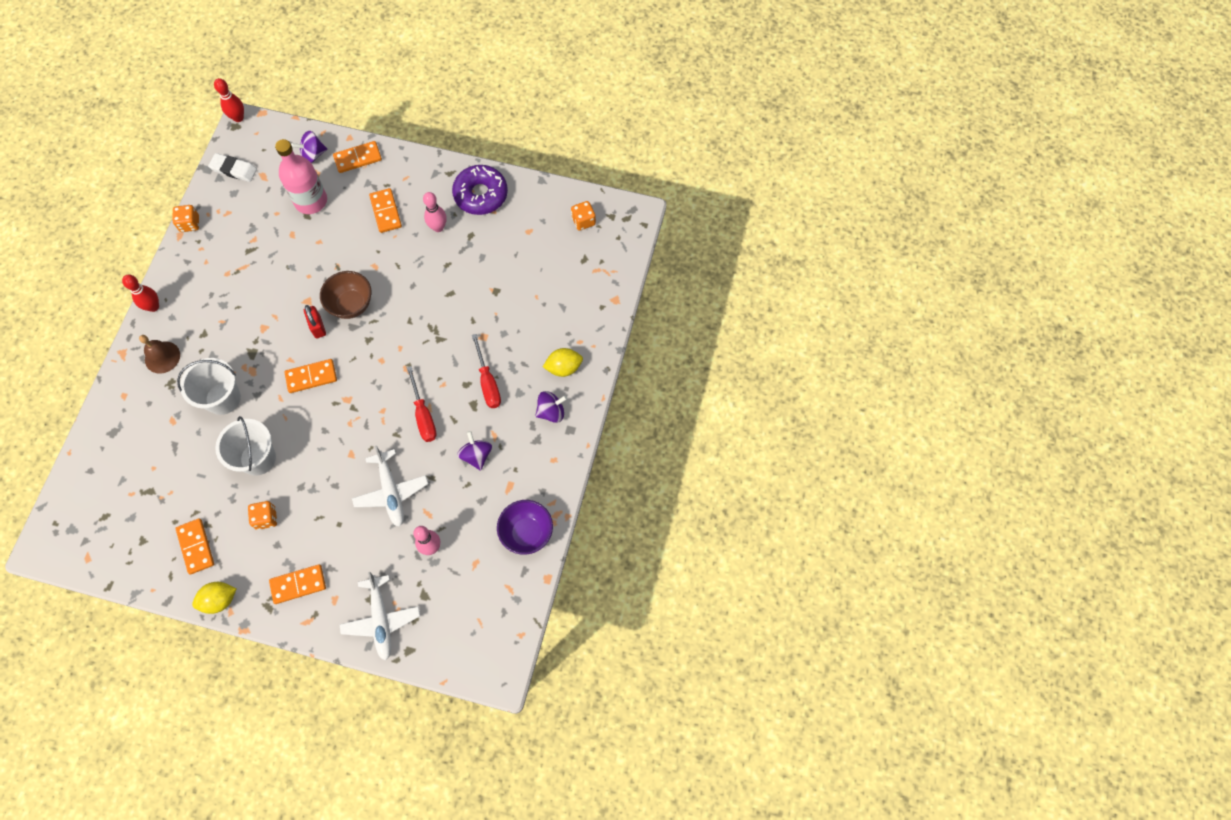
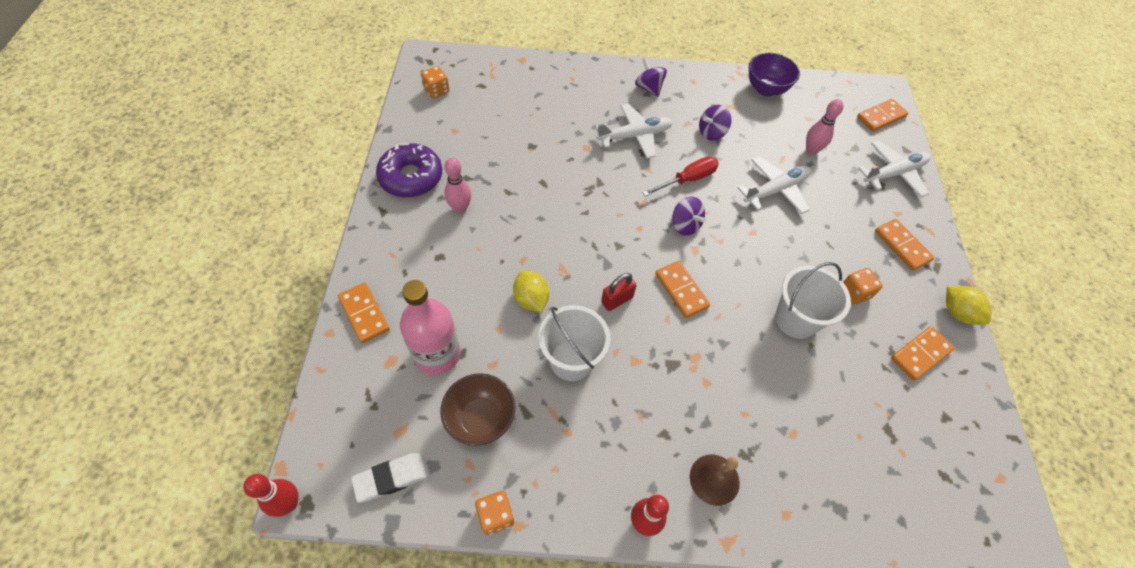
camera: 105 degrees left, 10 degrees down
(223, 398) = (741, 380): white bucket -> white bucket (571, 360)
(234, 169) = (391, 478): white eraser -> white eraser turned 60 degrees clockwise
(313, 154) = (359, 371): purple spinning top -> purple spinning top (685, 225)
(351, 305) = (579, 272): brown bowl -> brown bowl (481, 419)
(385, 212) = (445, 264): orange domino -> orange domino (881, 117)
(488, 382) = (635, 136): red screwdriver -> white plane
(563, 367) = (602, 85): yellow lemon -> yellow lemon (531, 299)

